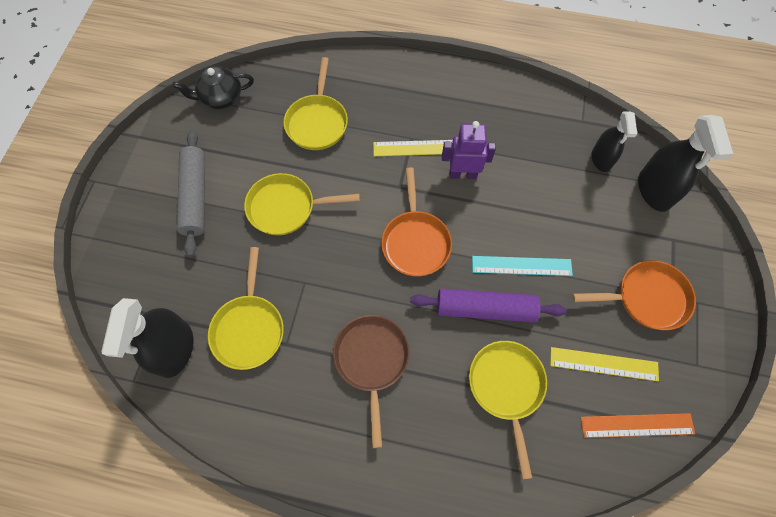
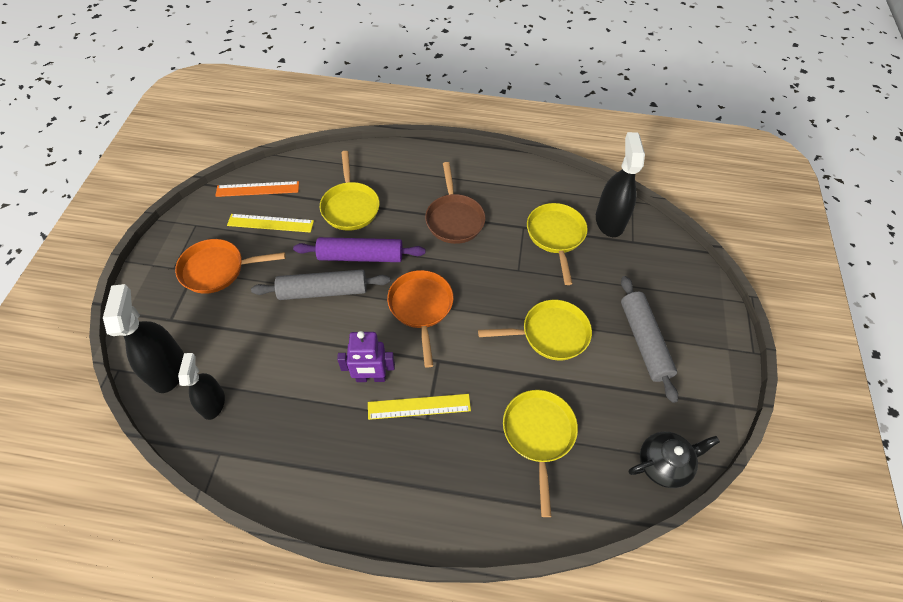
camera: 175 degrees right, 10 degrees down
(521, 266) = (323, 291): turquoise ruler -> grey rolling pin

